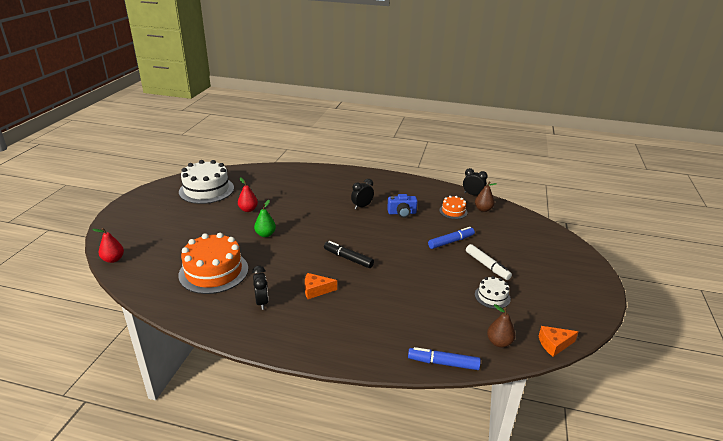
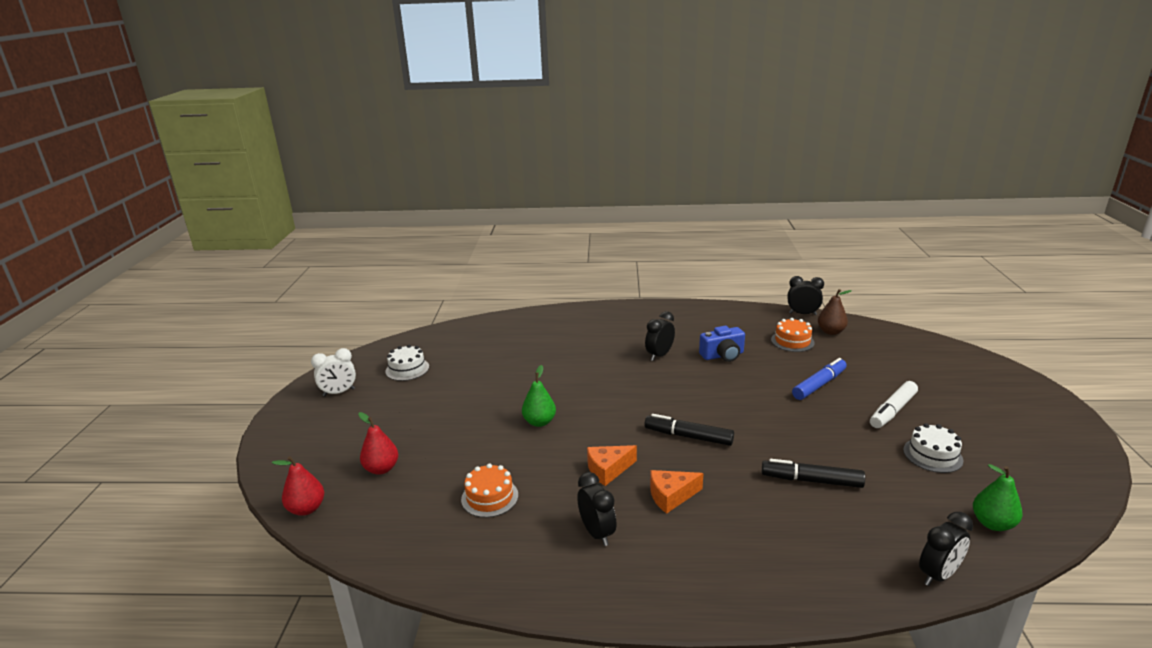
camera: 10 degrees left, 5 degrees down
(161, 197) = (339, 392): none -> white clock
(206, 190) = (407, 369): white cake -> white cake, size x0.50
(214, 271) = (490, 497): orange cake -> orange cake, size x0.50
(248, 209) = (490, 388): red pear -> red pear (381, 469)
(405, 297) = (811, 480): none -> black marker
(443, 363) = (938, 575): blue marker -> black clock
(487, 266) = (893, 410): white marker -> white marker turned 90 degrees clockwise
(499, 342) = (992, 523): brown pear -> green pear
(554, 344) = (1069, 510): orange cheese -> orange cheese (608, 470)

